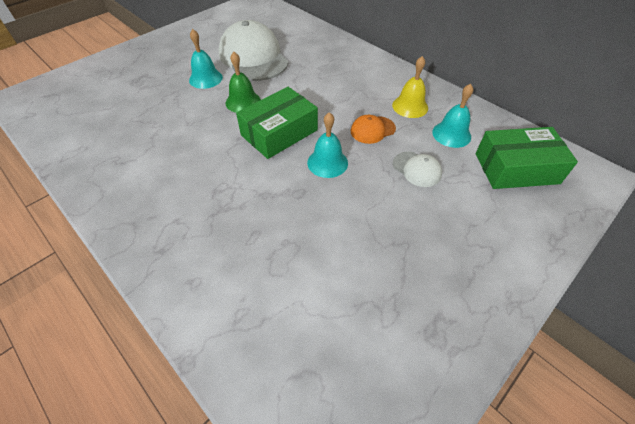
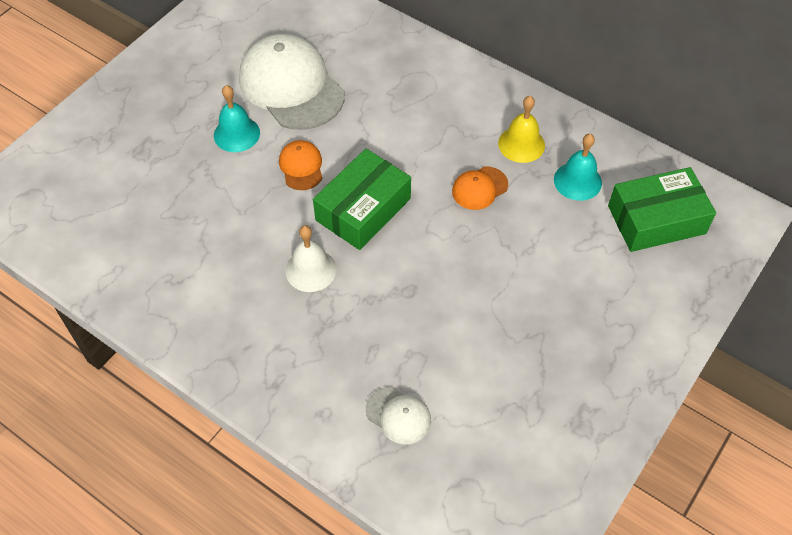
camera: 10 degrees left, 5 degrees up
(225, 167) = (311, 270): none -> white bell
(243, 102) = (301, 167): green bell -> orange cap
(327, 162) = (433, 244): turquoise bell -> none
(417, 169) = (541, 238): white cap -> white cap (398, 415)

